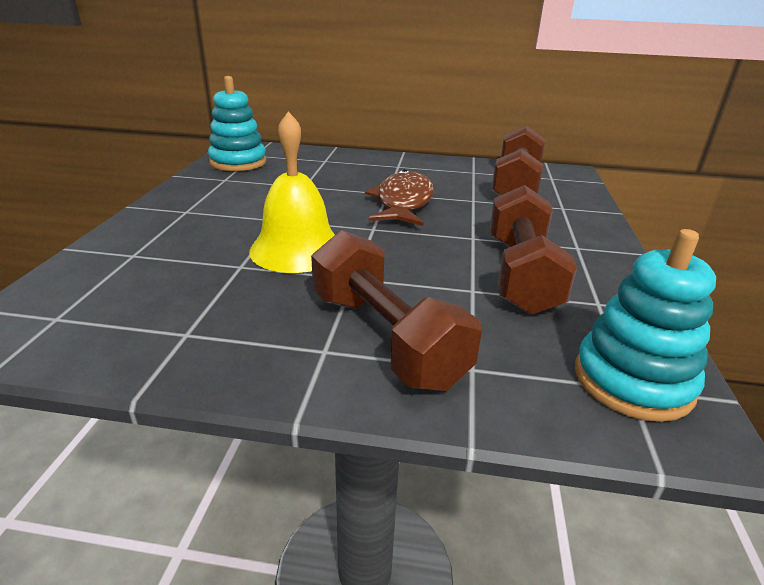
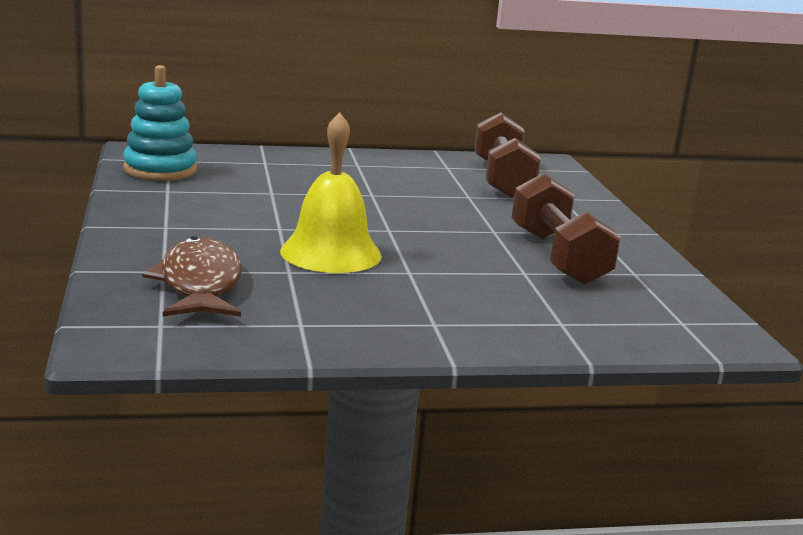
camera: 20 degrees left, 10 degrees down
(385, 338) = (478, 311): brown dumbbell -> none
(403, 202) = (398, 203): brown fish -> brown fish (200, 284)
(632, 381) = (682, 318): turquoise stacking toy -> none

